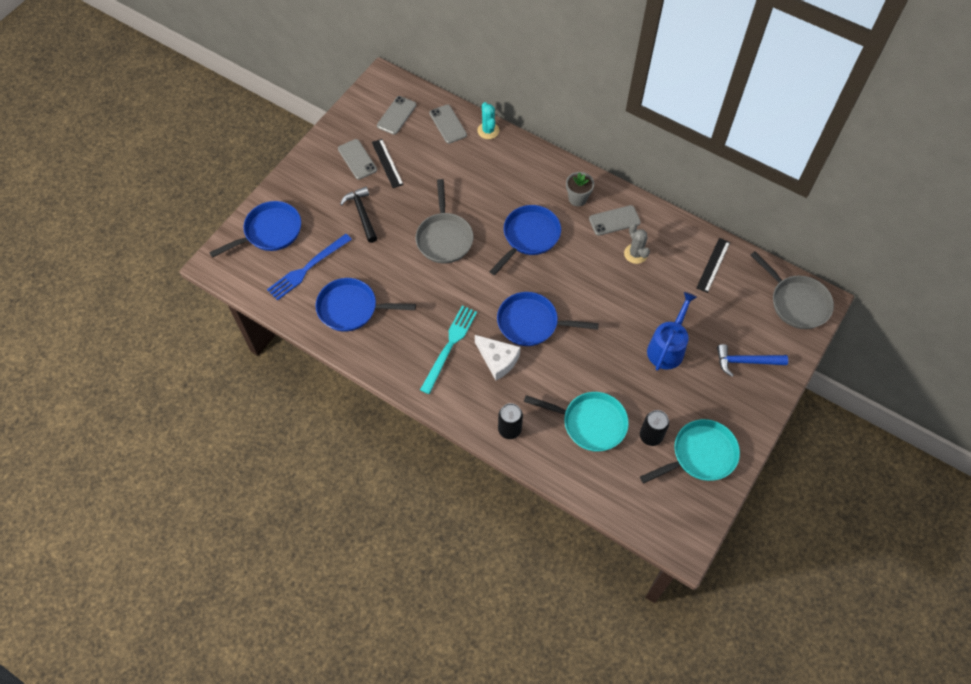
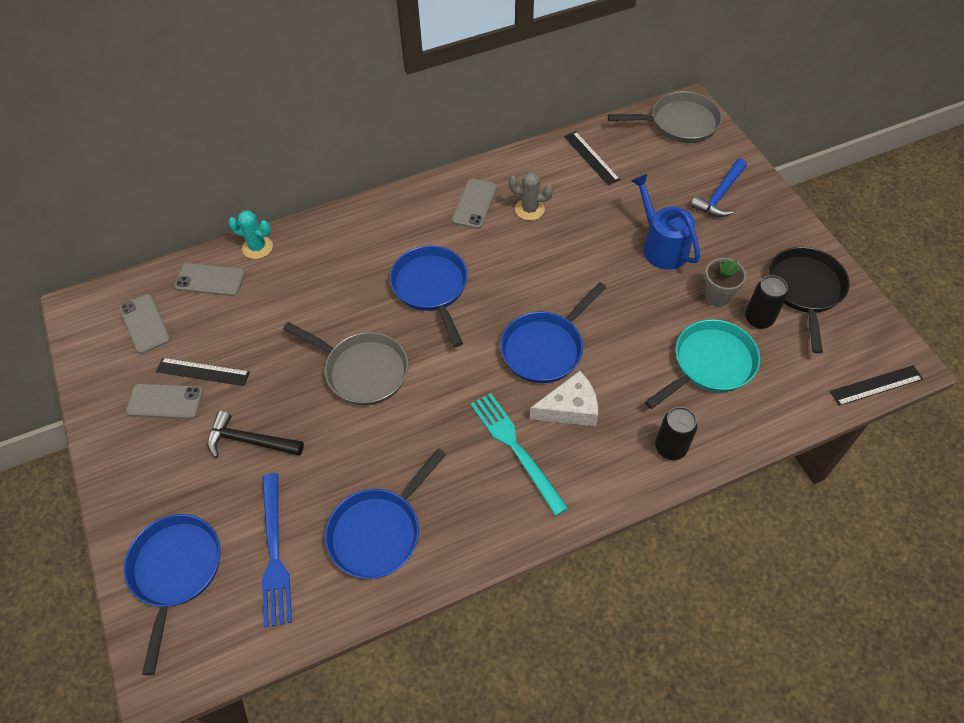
camera: 55 degrees left, 5 degrees down
(577, 198) = (420, 219): grey flower pot -> grey flower pot (717, 296)
(650, 533) = (876, 385): none -> black ruler
(700, 455) = (805, 290): turquoise pan -> black pan

